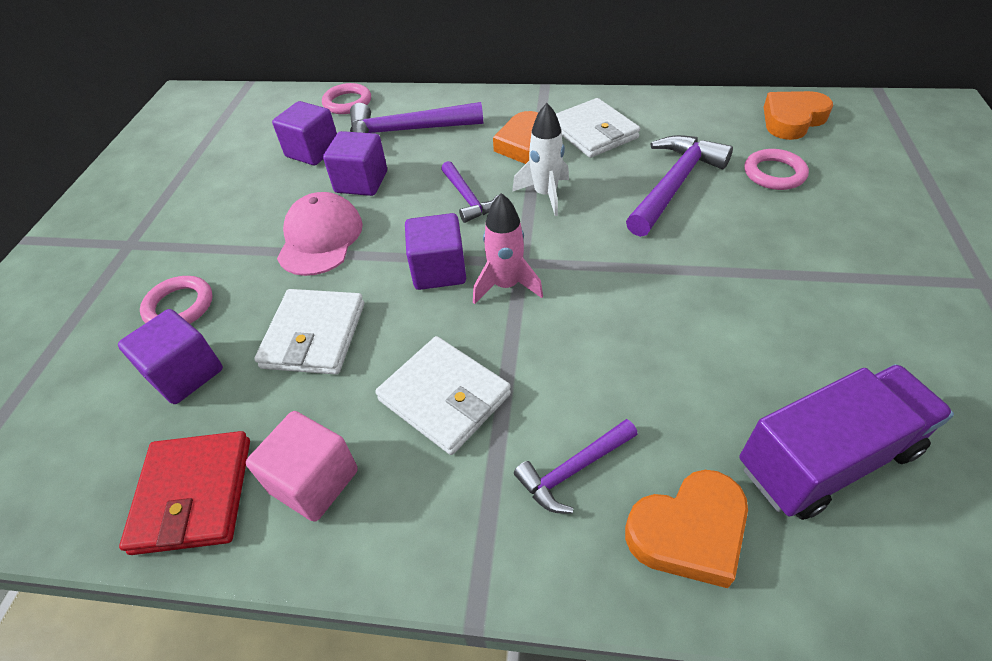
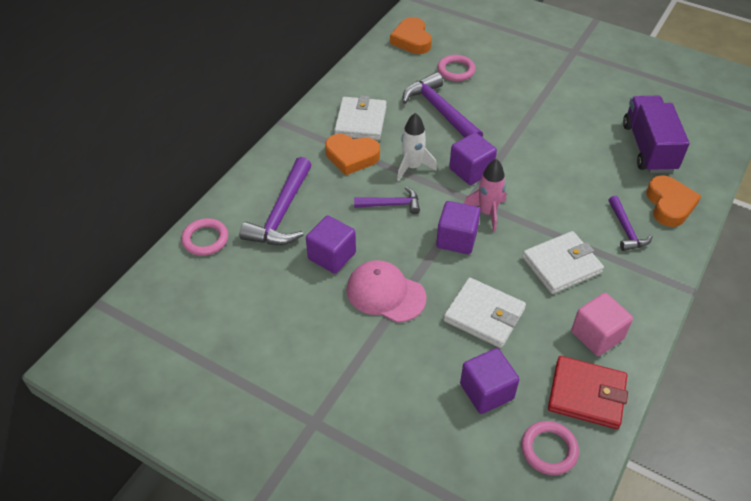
camera: 70 degrees left, 0 degrees up
(179, 306) = (415, 390): pink ring -> pink ring (549, 449)
(313, 151) = (266, 277): purple cube -> purple cube (471, 170)
(593, 132) = (360, 121): white wallet -> white wallet turned 75 degrees counterclockwise

